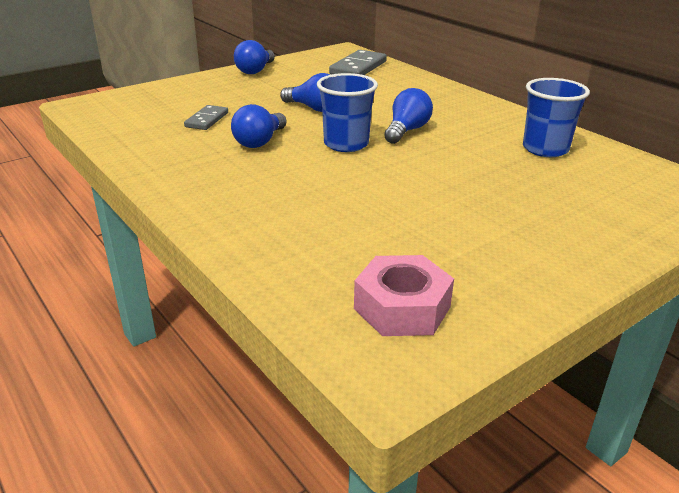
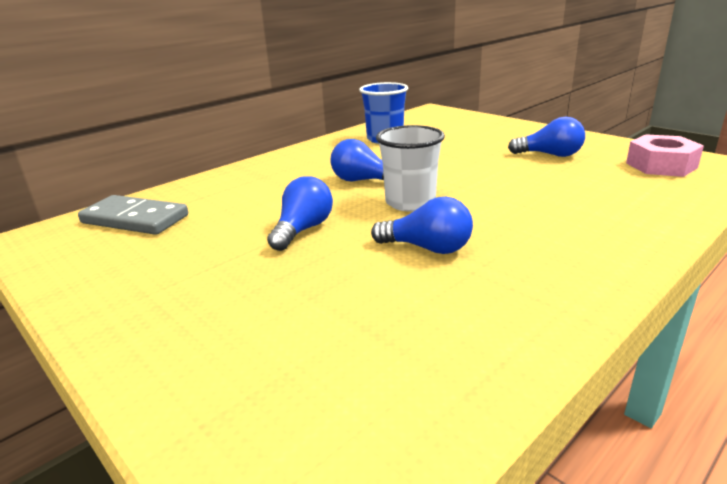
camera: 95 degrees left, 5 degrees down
(207, 120) = (363, 303): grey domino -> none
(255, 70) = (106, 301): blue light bulb -> blue light bulb (550, 155)
(346, 144) = (410, 202): blue cup -> white cup

